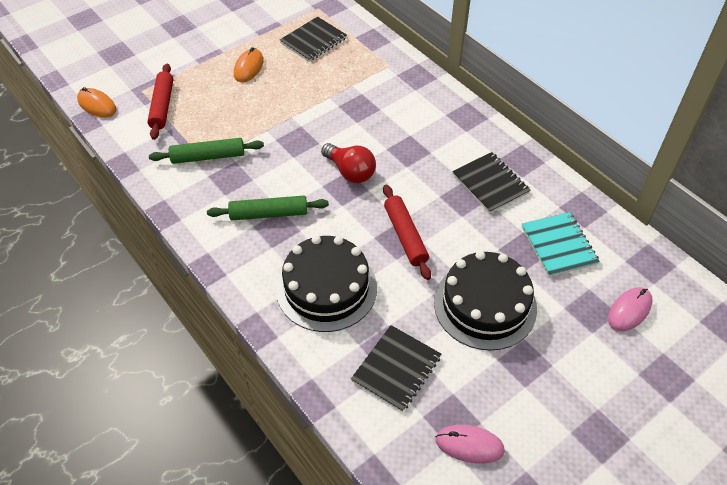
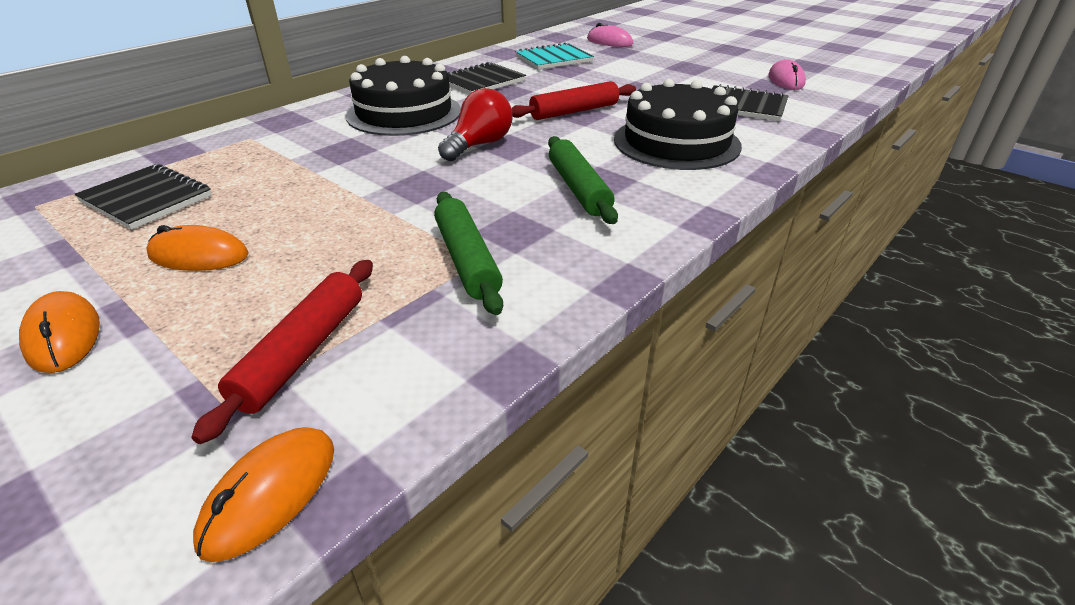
camera: 100 degrees left, 15 degrees down
(162, 106) = (303, 352): red rolling pin -> red rolling pin turned 60 degrees counterclockwise
(202, 44) = (63, 336): none -> orange mouse
(485, 305) = (640, 79): black cake -> black cake (404, 113)

